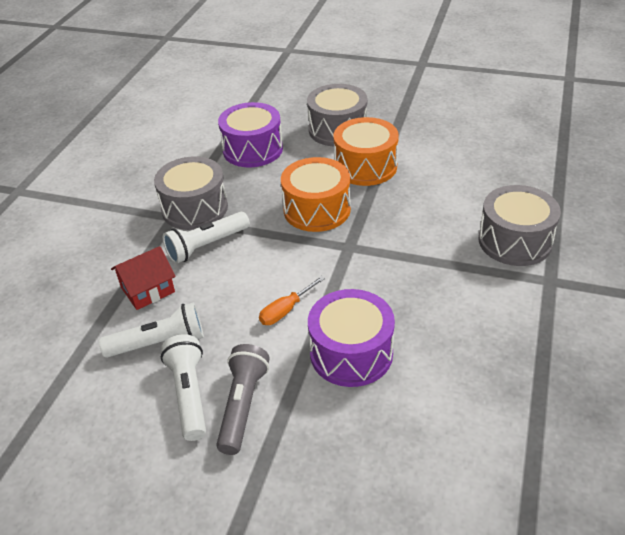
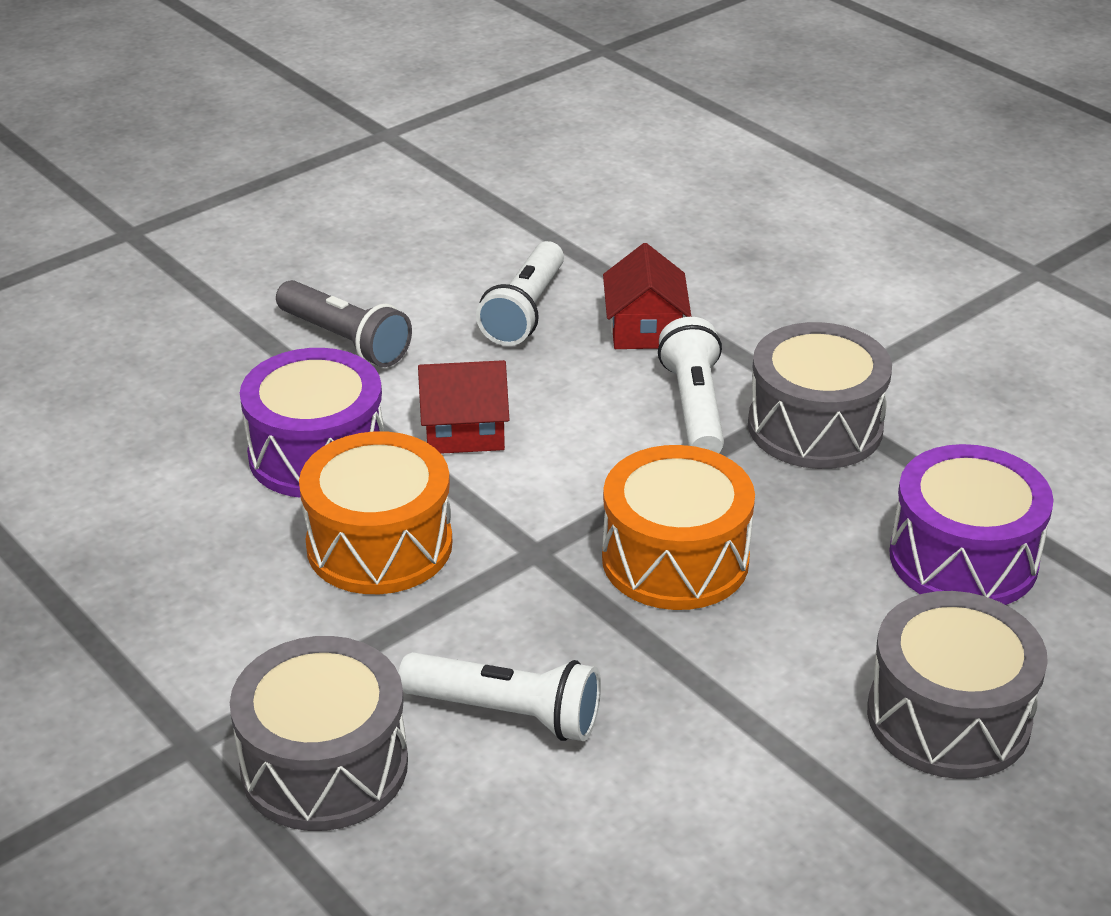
camera: 120 degrees right, 5 degrees down
(189, 394) = (411, 309): white flashlight -> white flashlight (507, 713)
(286, 310) = (464, 430): orange screwdriver -> red house
(365, 166) = (759, 689): orange drum -> orange drum (379, 545)

